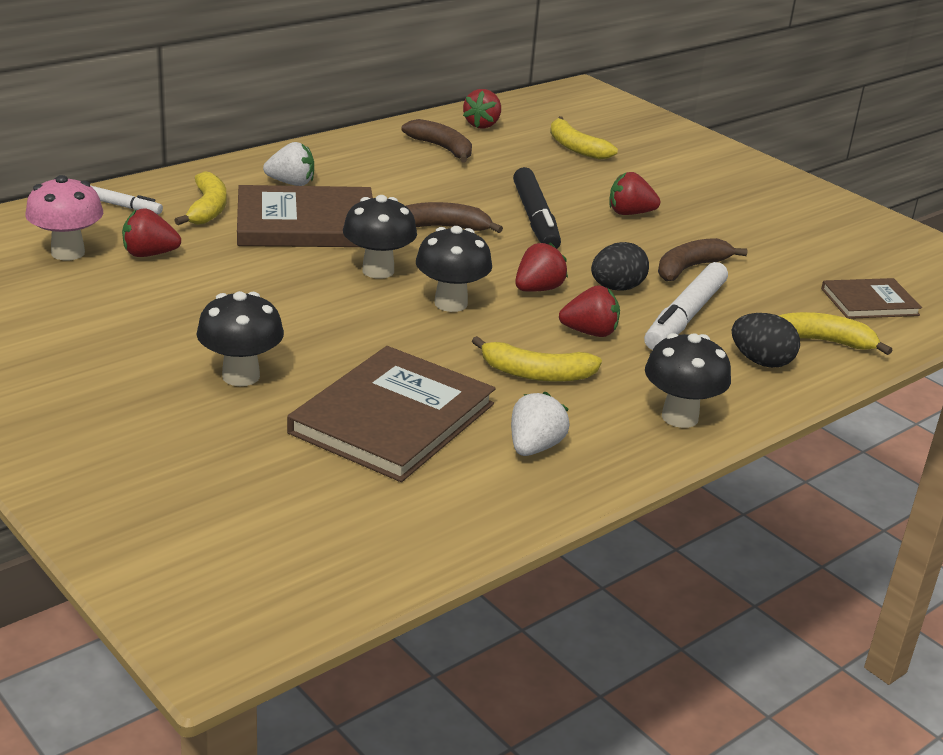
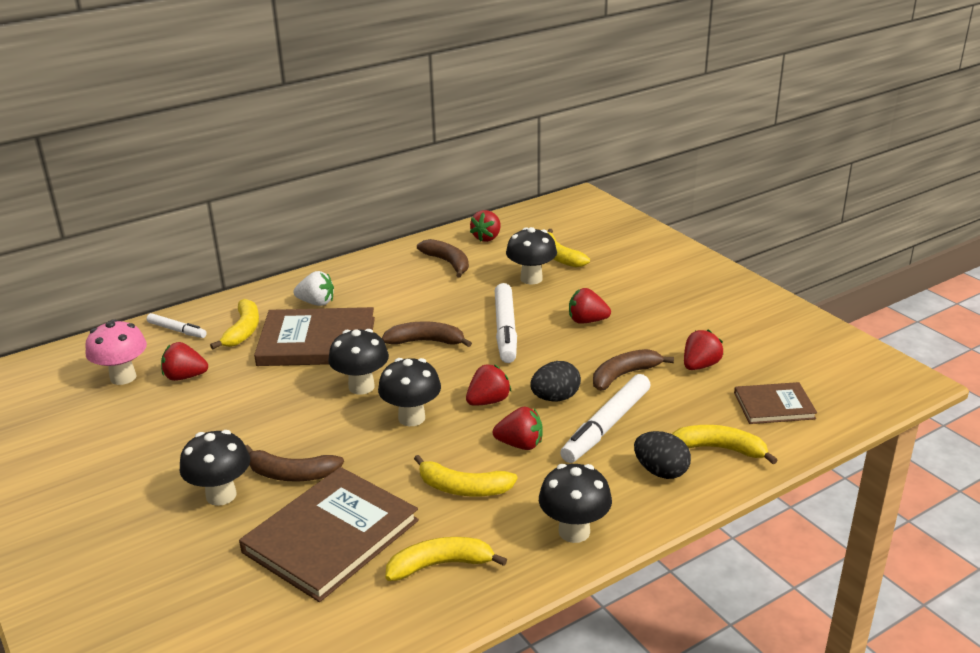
camera: 10 degrees right, 0 degrees up
(322, 356) = (291, 474): none -> brown banana
(534, 447) = (440, 565): white strawberry -> yellow banana
(535, 219) = (505, 330): black marker -> white marker
(549, 169) = (531, 279): none -> black mushroom
(775, 261) = (700, 365): none -> red strawberry

